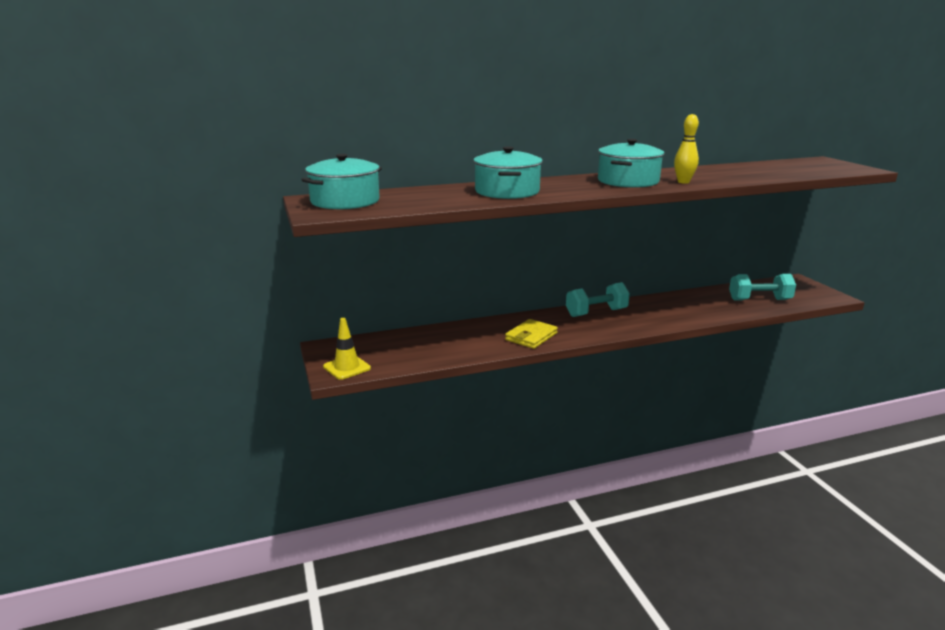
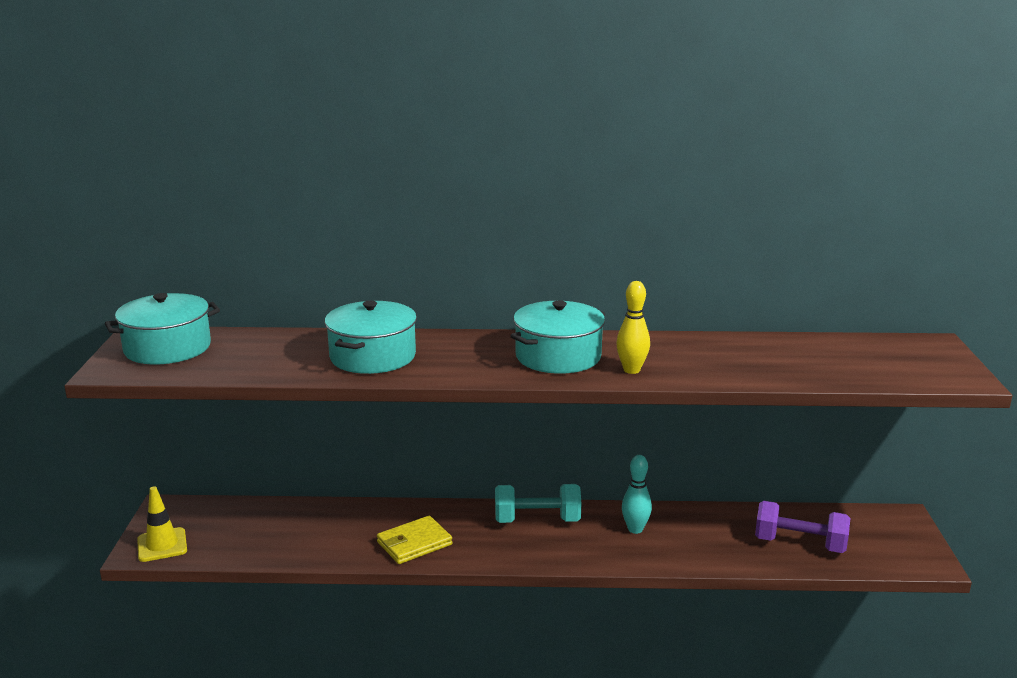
camera: 20 degrees right, 0 degrees up
(660, 308) = (635, 529): none -> turquoise bowling pin
(759, 300) = (799, 544): turquoise dumbbell -> purple dumbbell

